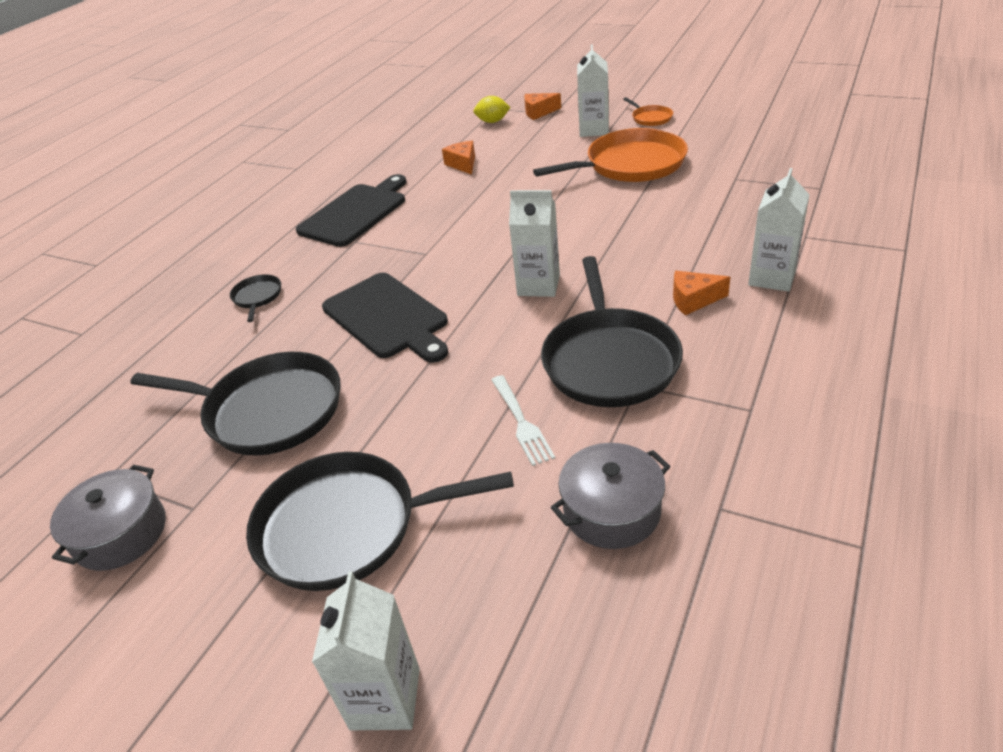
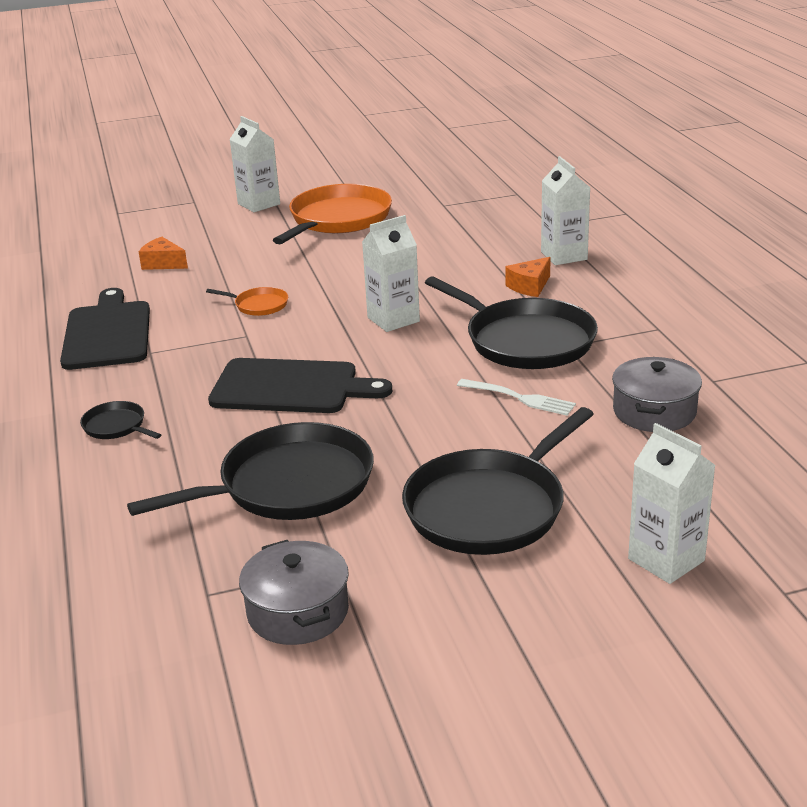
camera: 45 degrees left, 10 degrees down
(492, 121) = (135, 223): yellow lemon -> none
(539, 112) = (175, 204): orange cheese -> none
(650, 118) = (300, 182): orange pan -> orange pan (259, 305)

